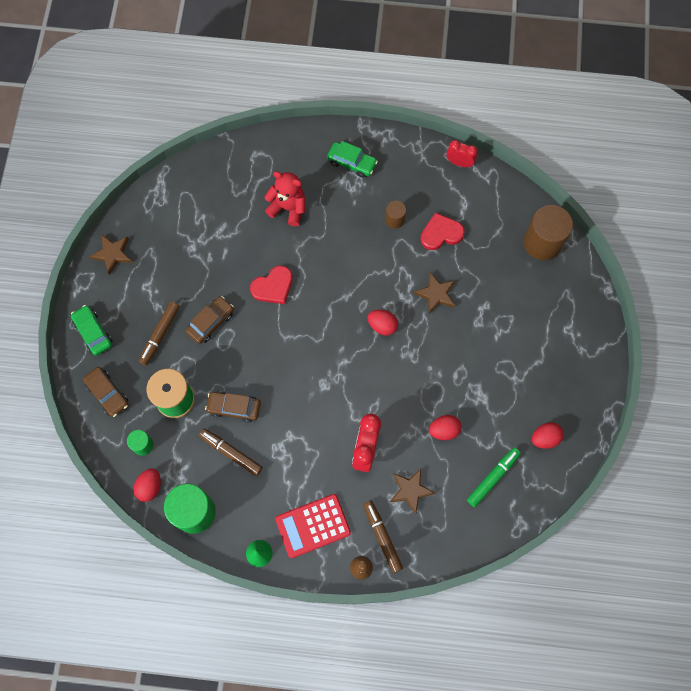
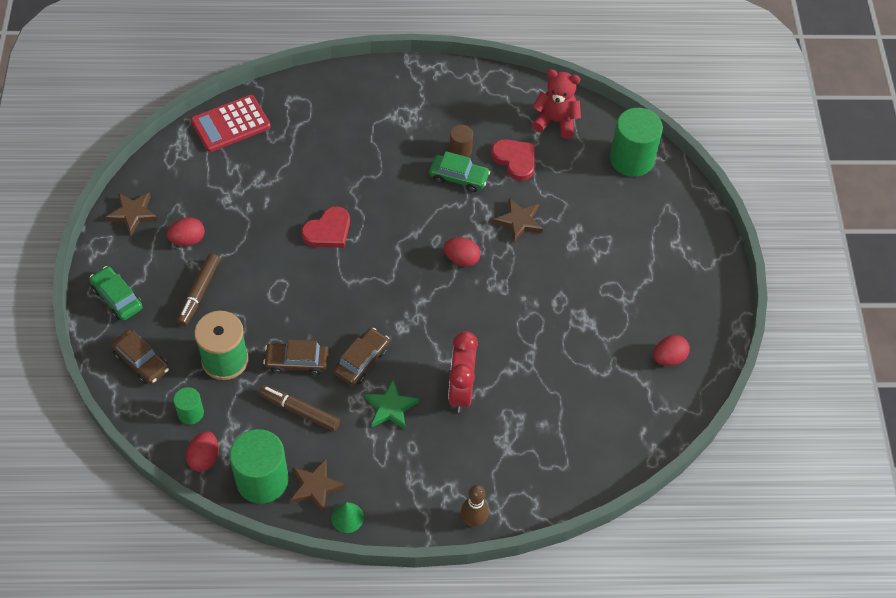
camera: 10 degrees left, 15 degrees down
(211, 322) = (258, 274): brown car -> brown car (362, 361)
(288, 208) = (335, 149): red teddy bear -> red teddy bear (555, 121)
(305, 458) = (390, 407): none -> green star
(313, 526) = (409, 480): red calculator -> red calculator (231, 124)
(352, 163) = (403, 98): green car -> green car (459, 177)
(382, 537) = (494, 483): brown marker -> none
(410, 490) = (520, 429): brown star -> brown star (315, 487)
(441, 233) = (515, 160): red heart -> red heart turned 75 degrees clockwise
(444, 430) = (550, 361): red egg -> red egg (188, 240)
(459, 163) = (525, 88): red clock -> none
(493, 478) = (615, 406): green marker -> none
(542, 242) = (631, 159): brown cylinder -> green cylinder

